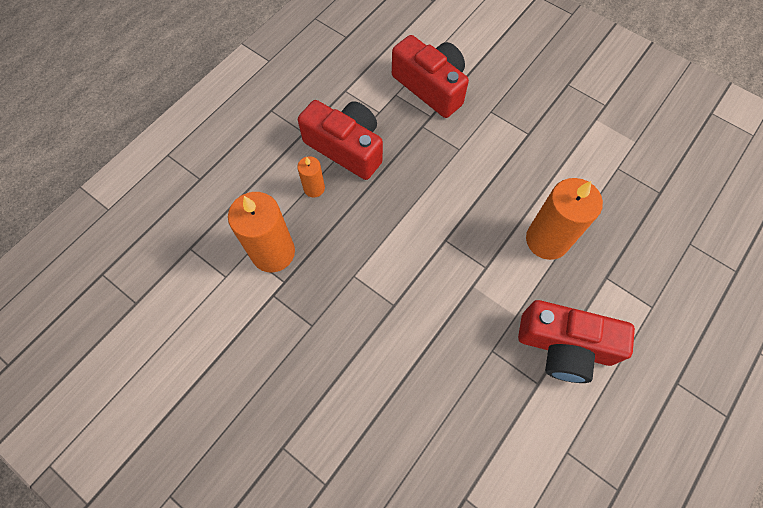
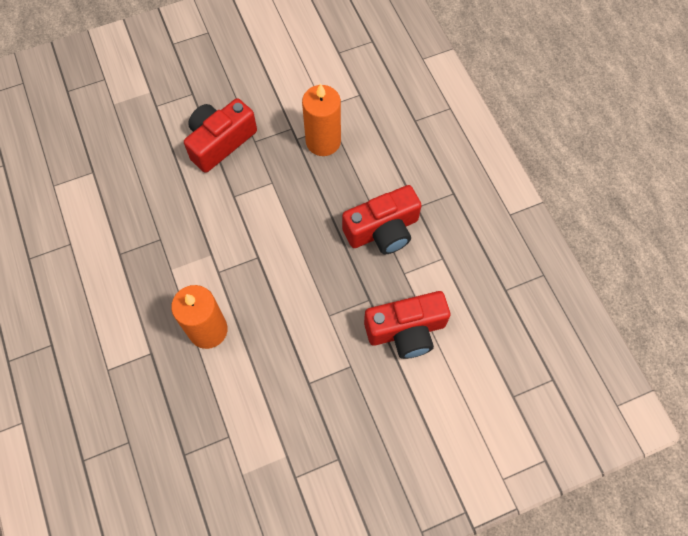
camera: 120 degrees right, 0 degrees up
(314, 188) = (359, 190): orange candle -> none
(564, 346) = (128, 287): red camera -> red camera (220, 142)

